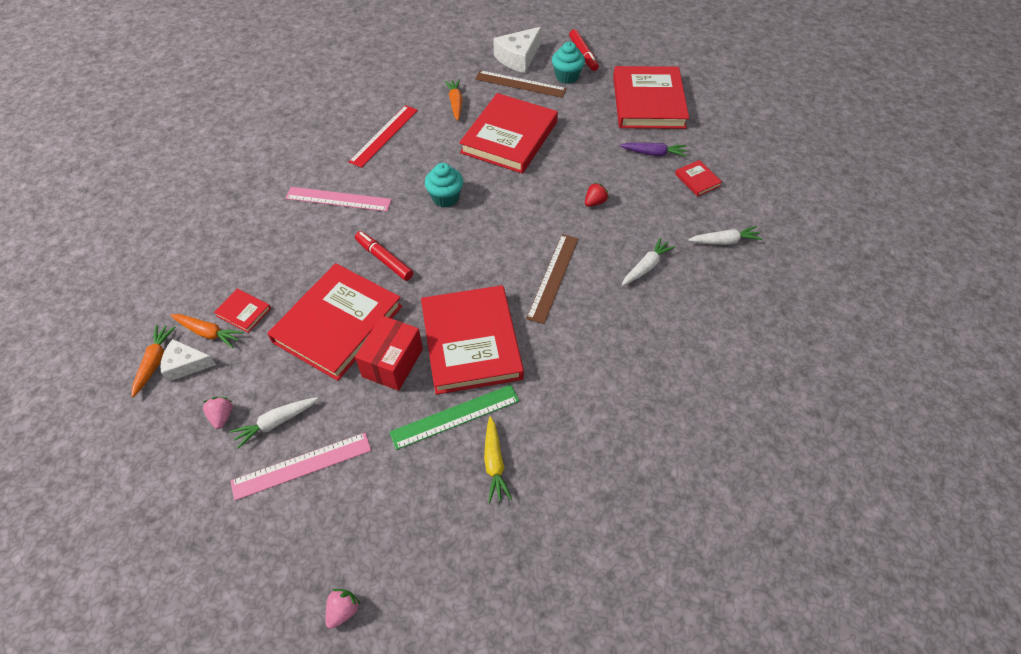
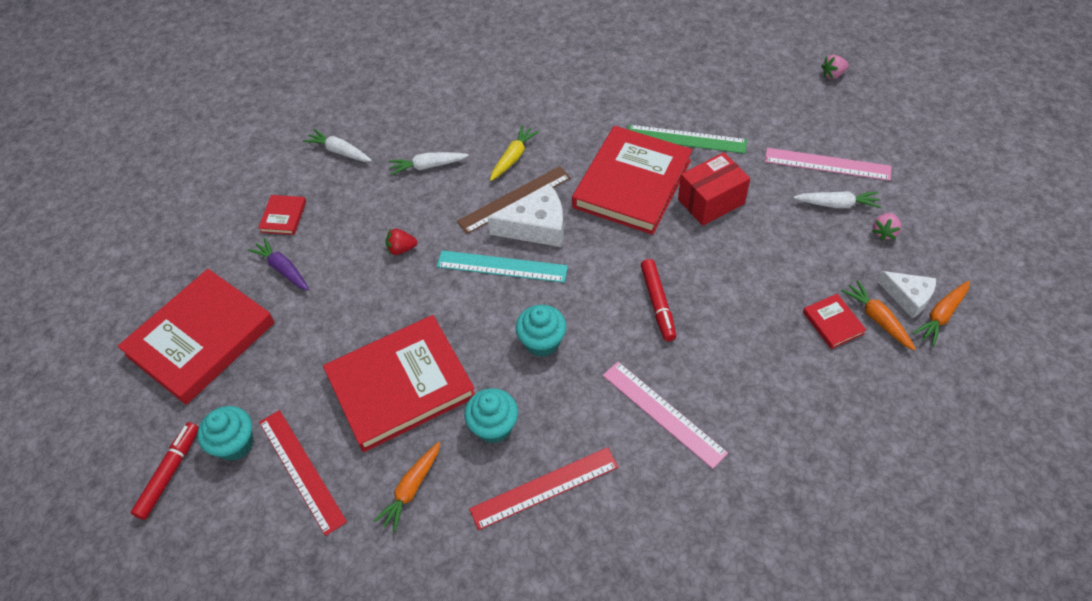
camera: 140 degrees left, 0 degrees up
(338, 324) = (742, 260): red book -> none
(436, 146) = (494, 427): none -> turquoise cupcake
(494, 463) = (679, 99): yellow carrot -> yellow carrot (513, 157)
(515, 227) = (502, 266): none -> turquoise ruler
(518, 58) = (251, 527): white cheese -> white cheese (536, 226)
(520, 84) = (301, 470): brown ruler -> red ruler

